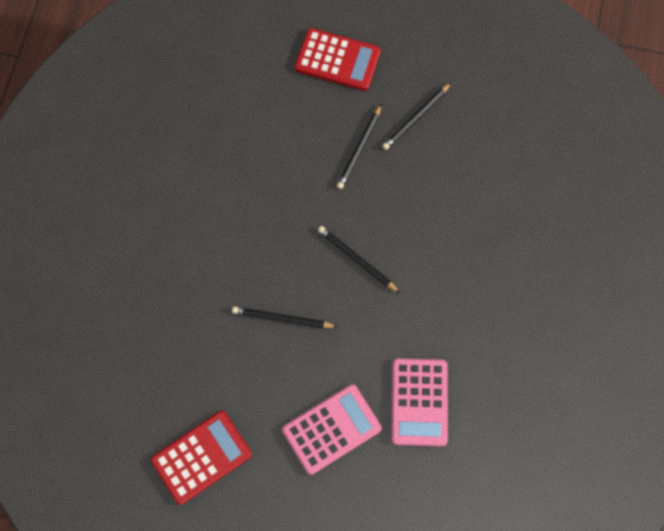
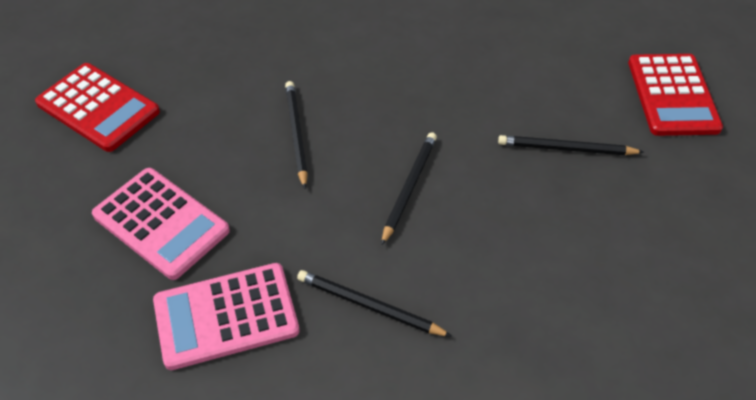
camera: 70 degrees right, 20 degrees down
(416, 118) = (652, 198): black pencil -> black pencil (369, 306)

